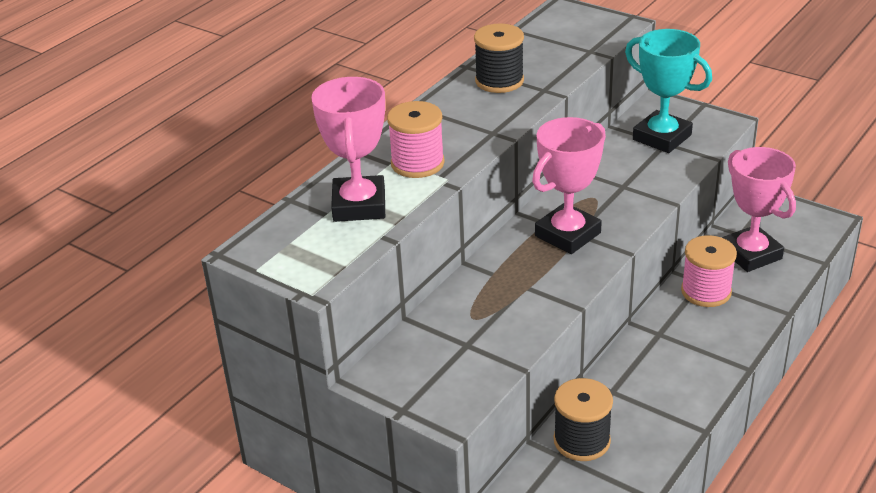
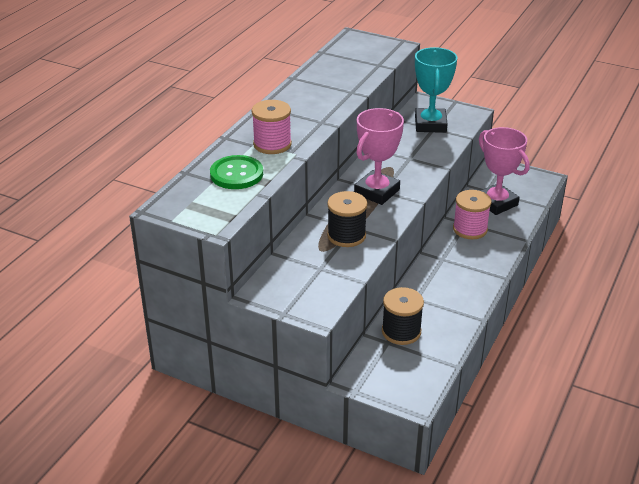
camera: 10 degrees left, 0 degrees up
(359, 205) = (236, 174): pink trophy -> green button
(499, 81) = (318, 87): black spool -> black spool (346, 235)
(662, 137) = (430, 124): turquoise trophy -> turquoise trophy turned 60 degrees clockwise

